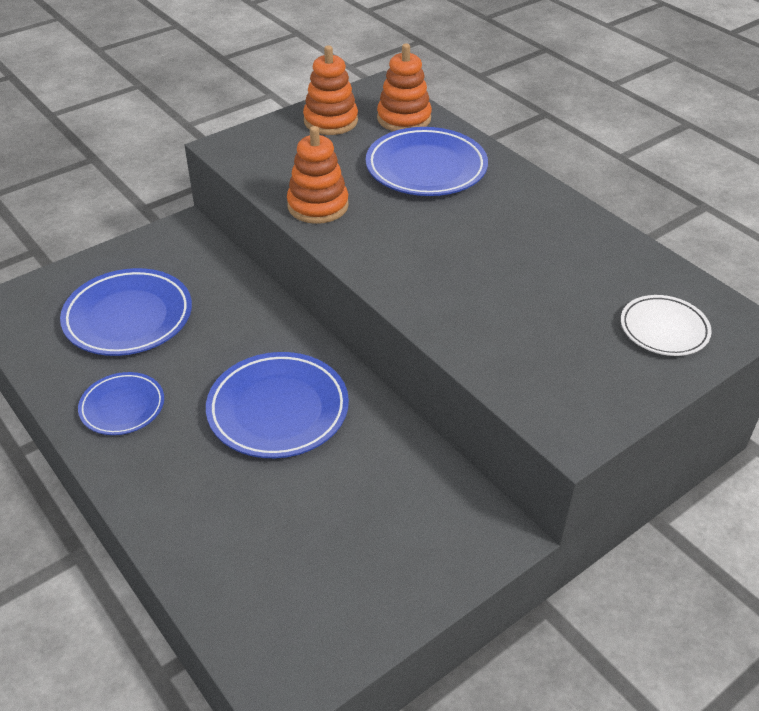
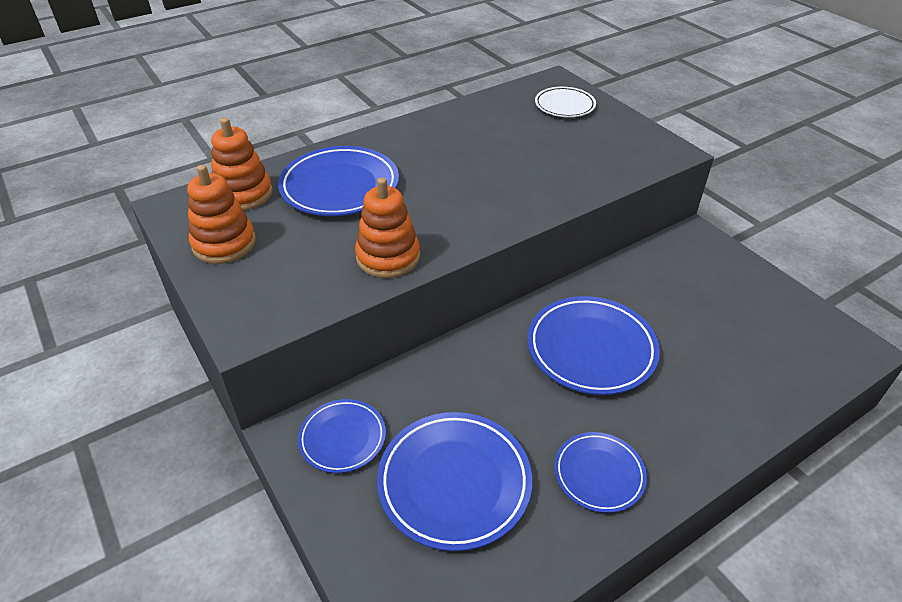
camera: 85 degrees left, 0 degrees up
(179, 254) = (342, 438): none -> blue plate

